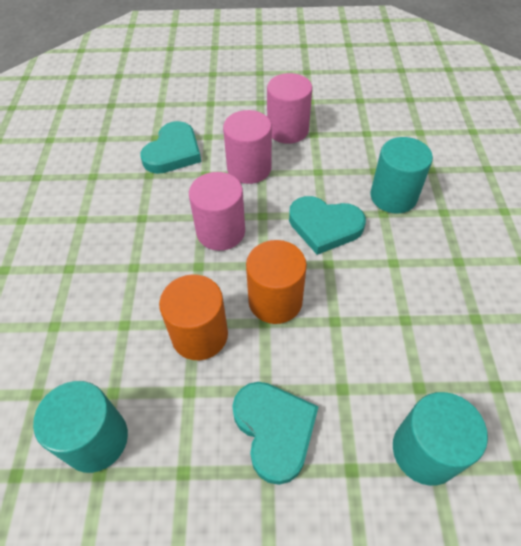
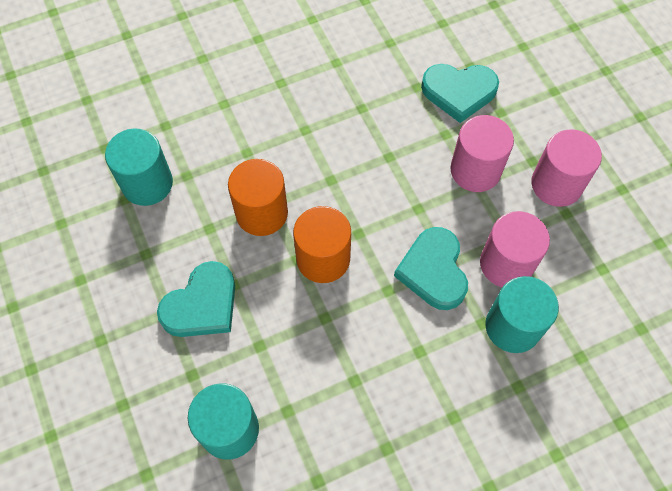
camera: 65 degrees right, 10 degrees up
(221, 232) = (379, 181): pink cylinder -> pink cylinder (506, 264)

